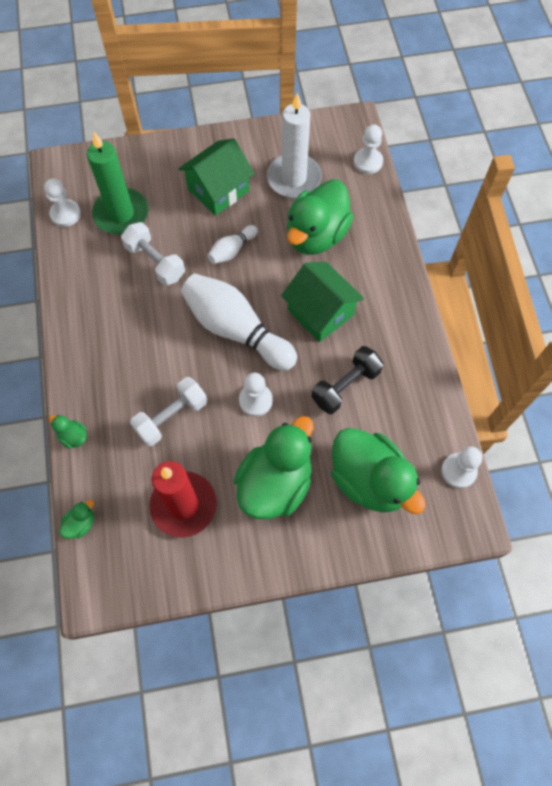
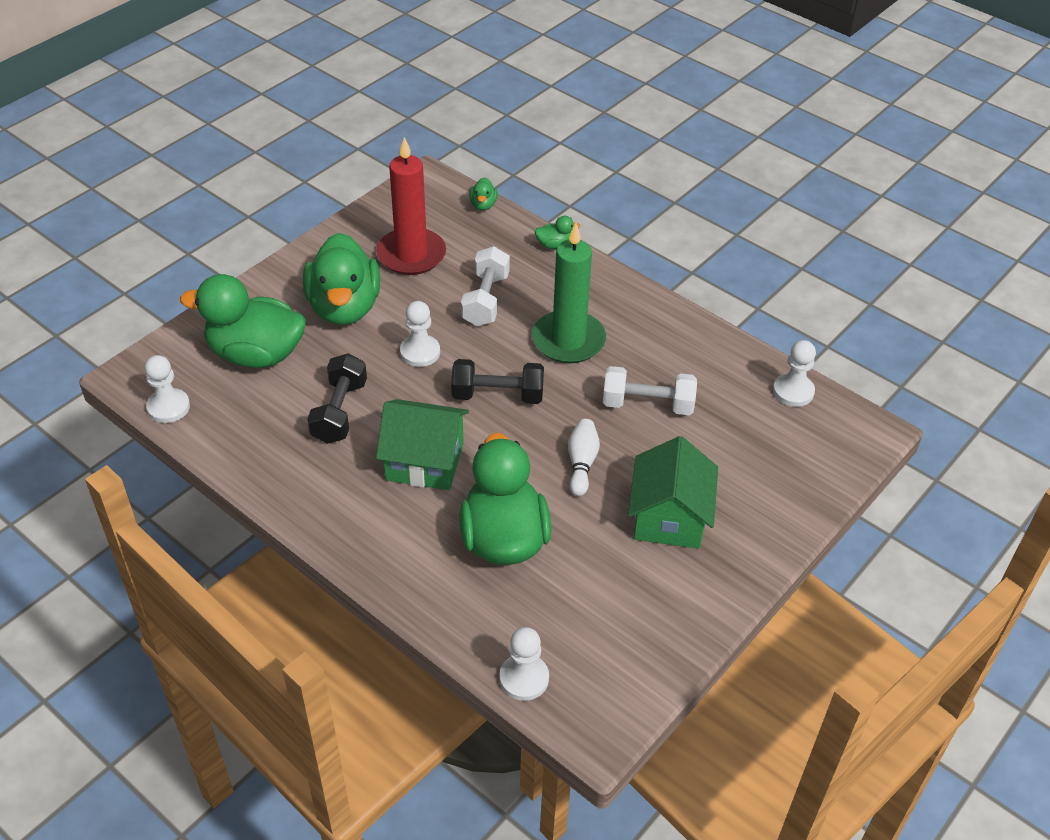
camera: 140 degrees right, 20 degrees down
(121, 214) = (739, 426): green candle -> green candle (568, 340)
(236, 330) = (497, 395): white bowling pin -> black dumbbell
(294, 178) = (597, 590): white candle -> none

